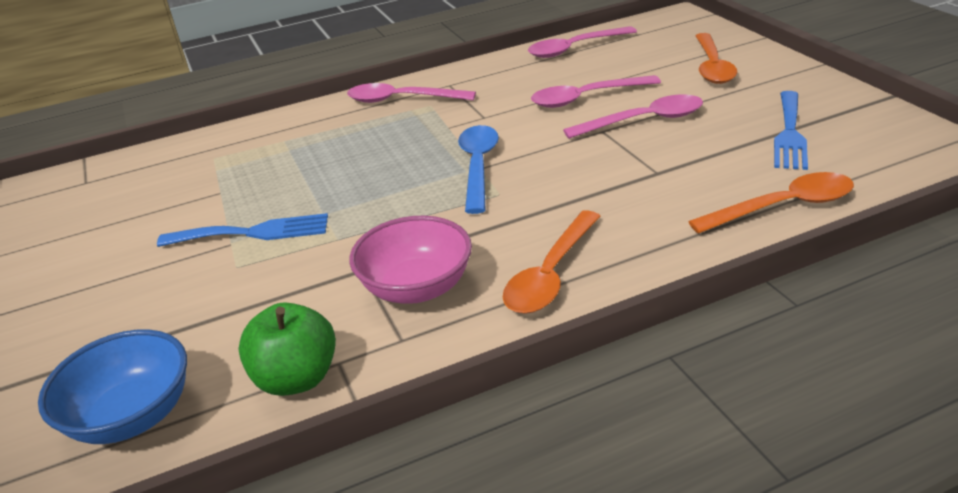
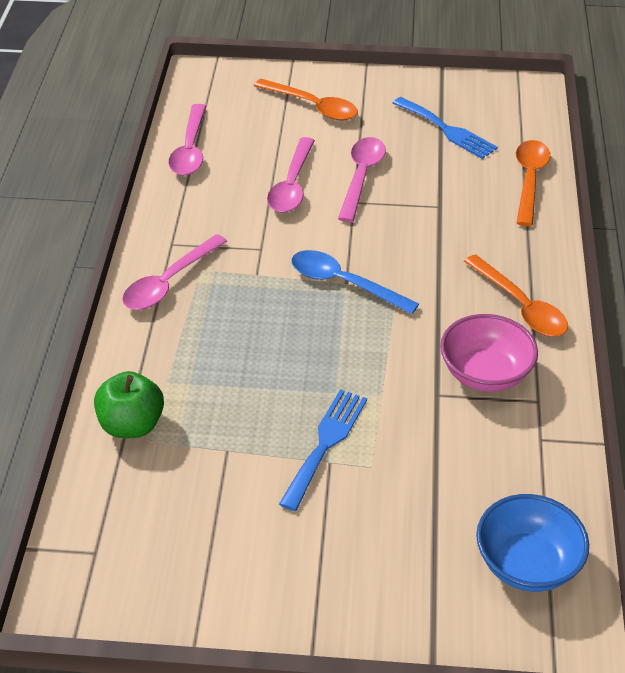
camera: 65 degrees left, 10 degrees up
(297, 378) = (544, 464): green apple -> green apple (132, 425)

